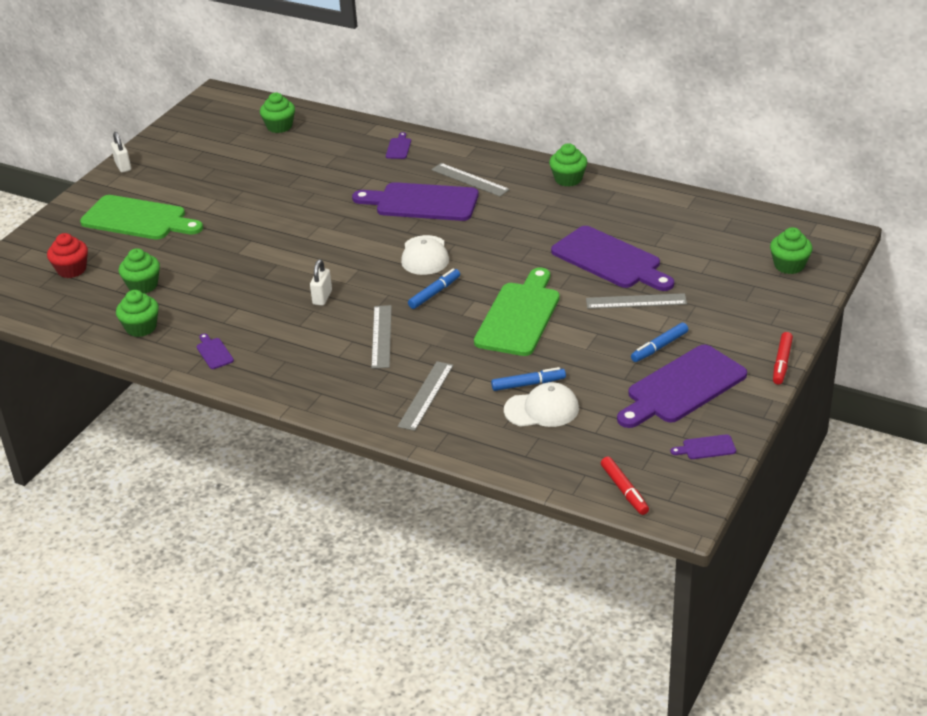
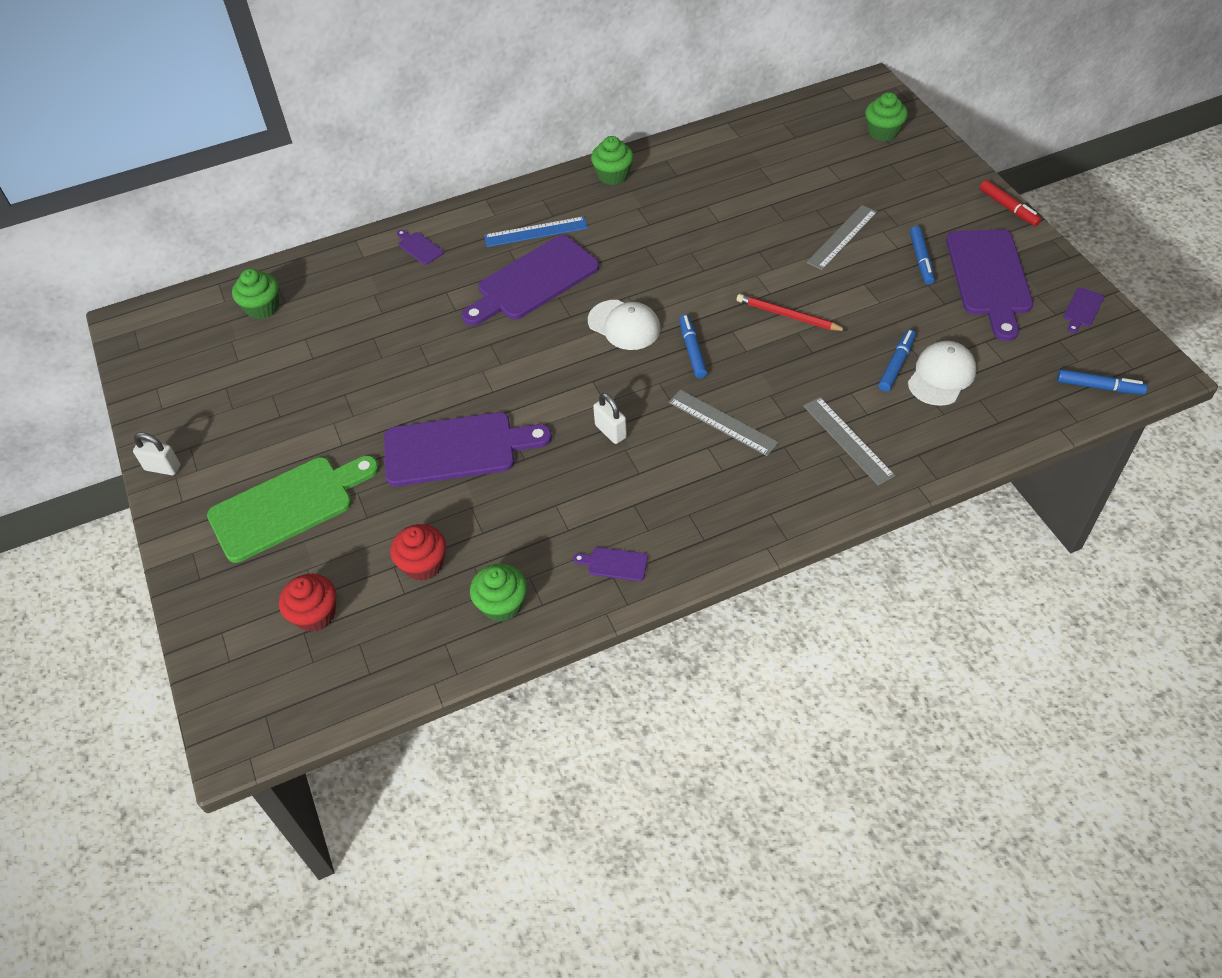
camera: 50 degrees left, 15 degrees up
(143, 285) = (423, 564): green cupcake -> red cupcake
(470, 179) = (536, 232): grey ruler -> blue ruler
(519, 316) = (788, 316): green cutting board -> red pencil
(610, 260) = (765, 218): purple cutting board -> purple cutting board (457, 449)
(624, 490) = (1099, 387): red marker -> blue marker

